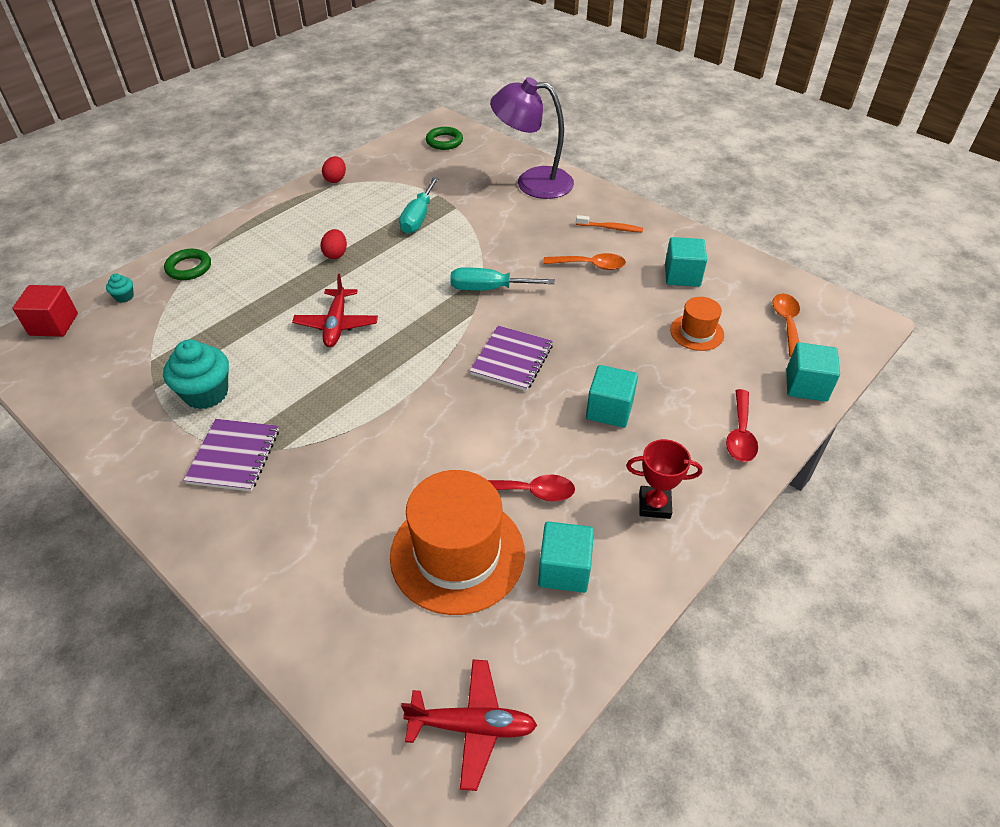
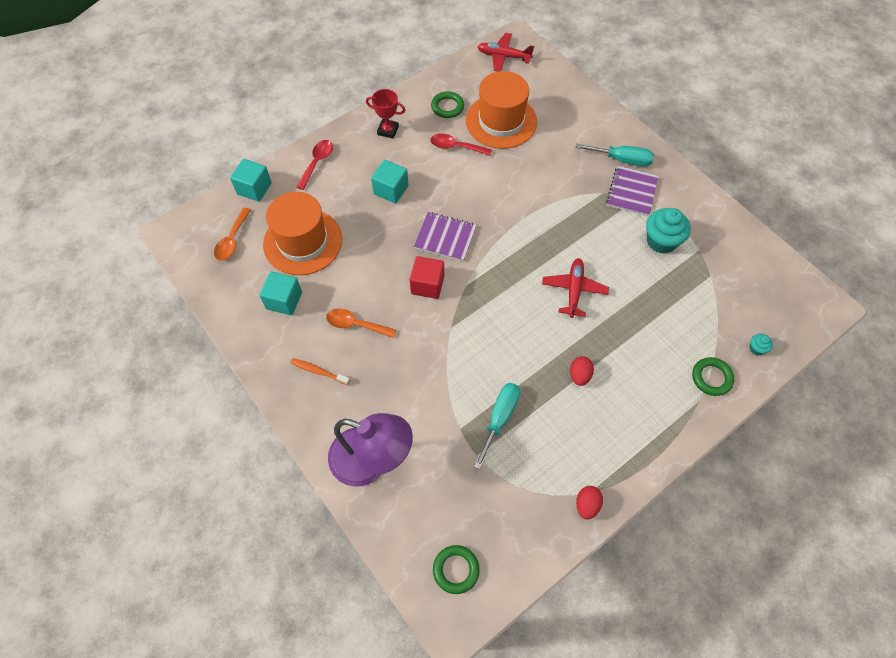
camera: 170 degrees left, 15 degrees up
(54, 324) = (802, 325): red cube -> red cube (427, 285)
(489, 289) = (448, 310): turquoise screwdriver -> turquoise screwdriver (622, 160)
(512, 360) = (445, 237): purple notebook -> purple notebook turned 75 degrees clockwise
(564, 569) = (447, 107): turquoise cube -> green ring
(697, 332) = (303, 242): orange hat -> orange hat, size x1.97

